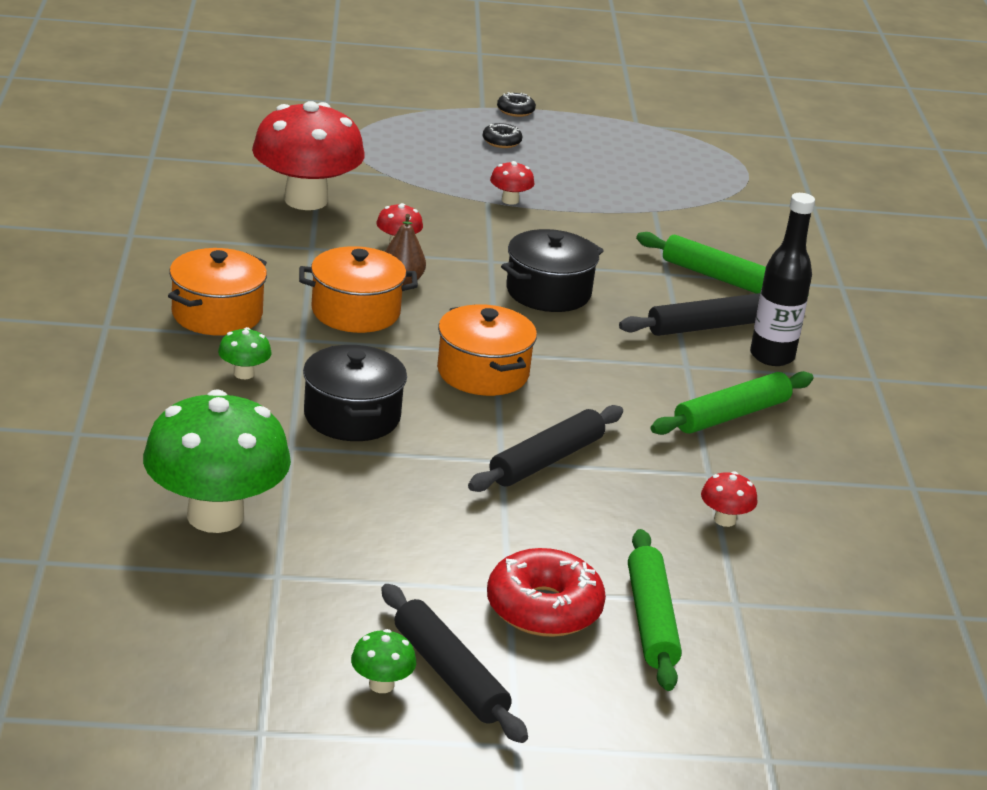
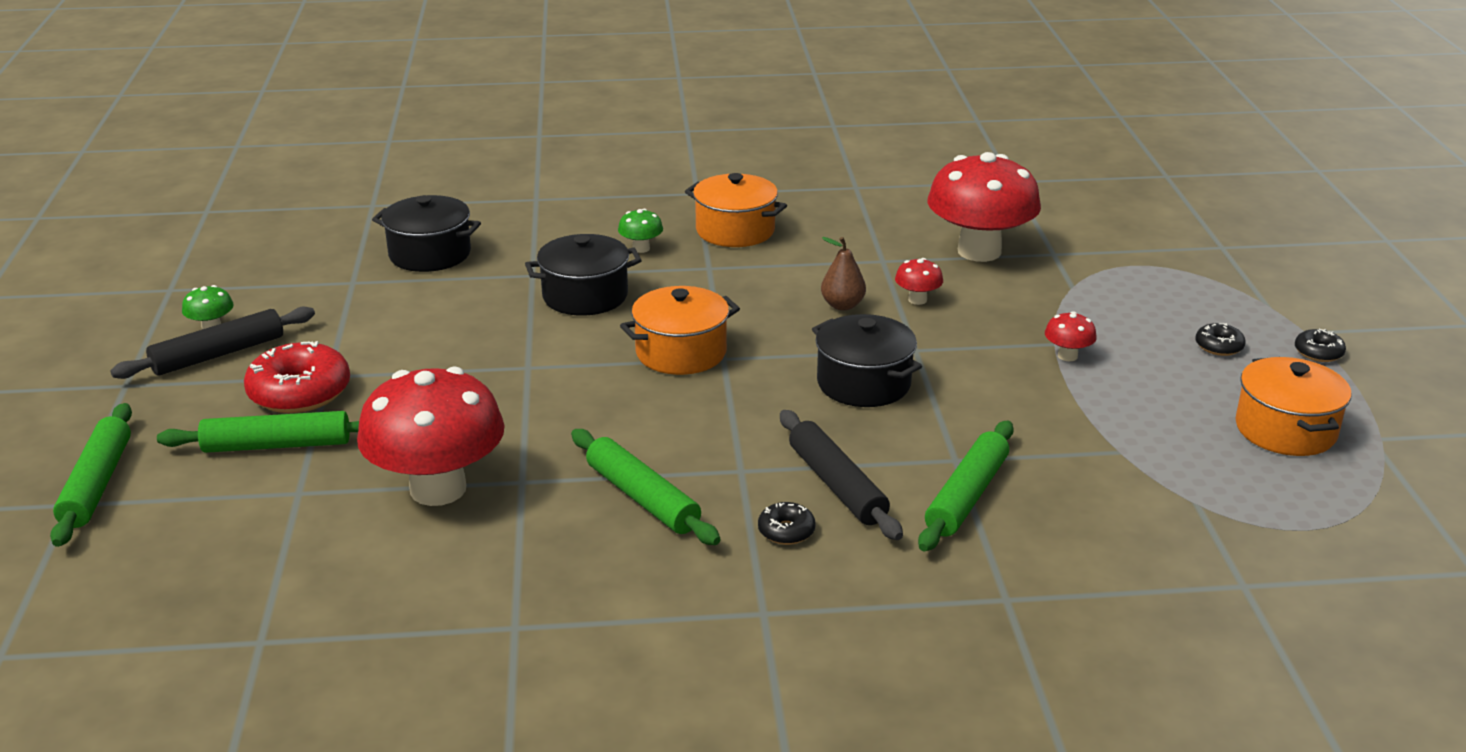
camera: 90 degrees right, 0 degrees up
(215, 516) = (430, 254): green mushroom -> black pot
(355, 312) = (769, 287): orange pot -> orange pot (1285, 430)
(546, 460) = (531, 389): black rolling pin -> none
(724, 520) = (438, 489): red mushroom -> red mushroom, size x2.45
(730, 743) = (97, 484): none -> green rolling pin
(772, 356) = (786, 531): black bottle -> black donut

